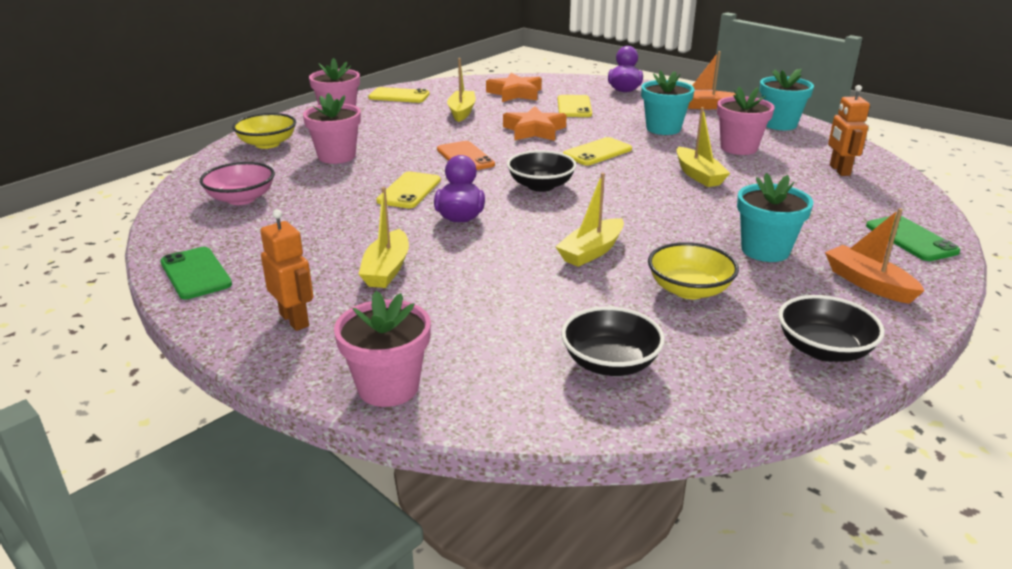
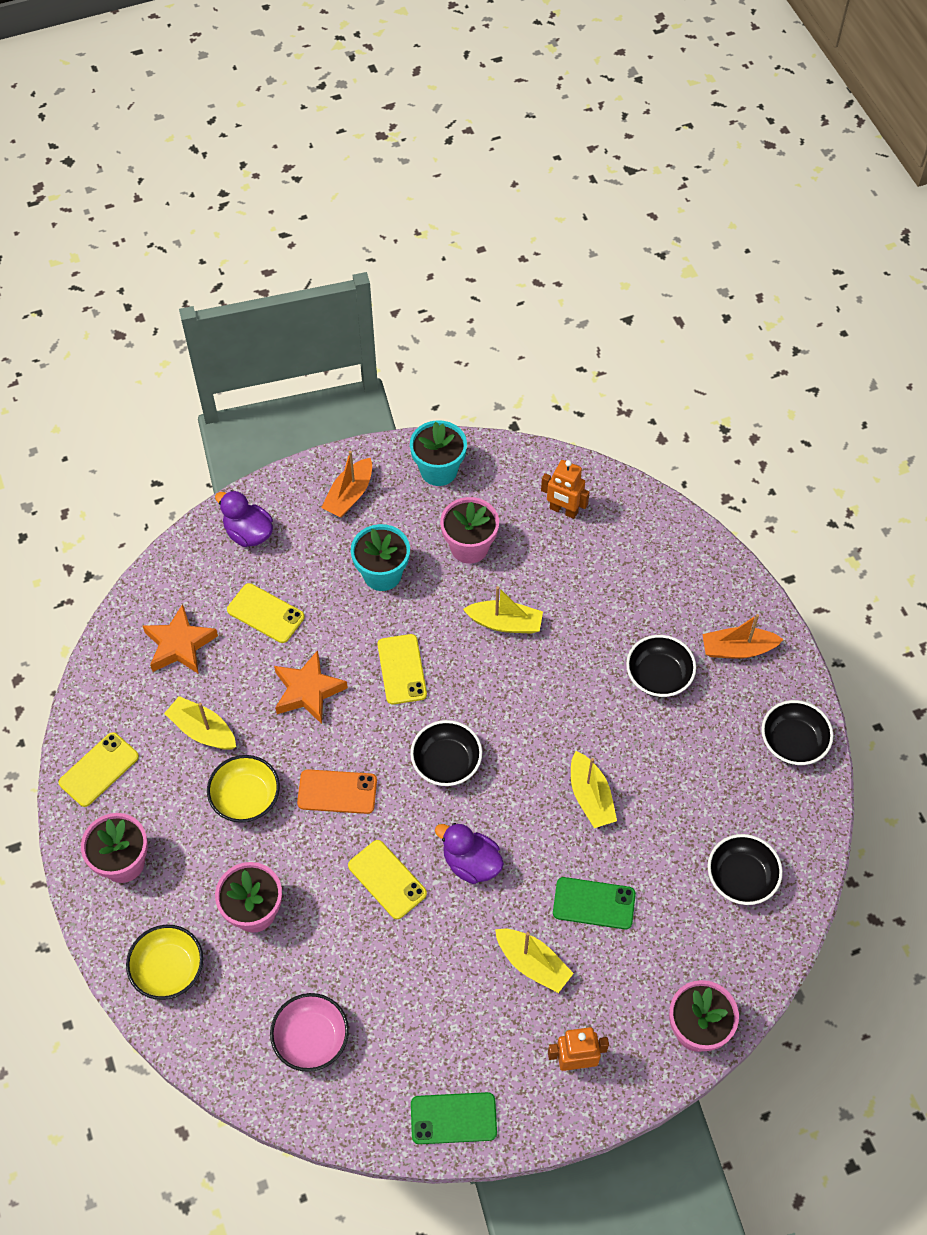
camera: 60 degrees left, 30 degrees up
(689, 290) = (682, 768): yellow bowl -> yellow bowl (246, 798)
(765, 250) = (658, 676): turquoise flower pot -> black bowl
(911, 239) = (698, 567): green phone -> green phone (594, 903)

